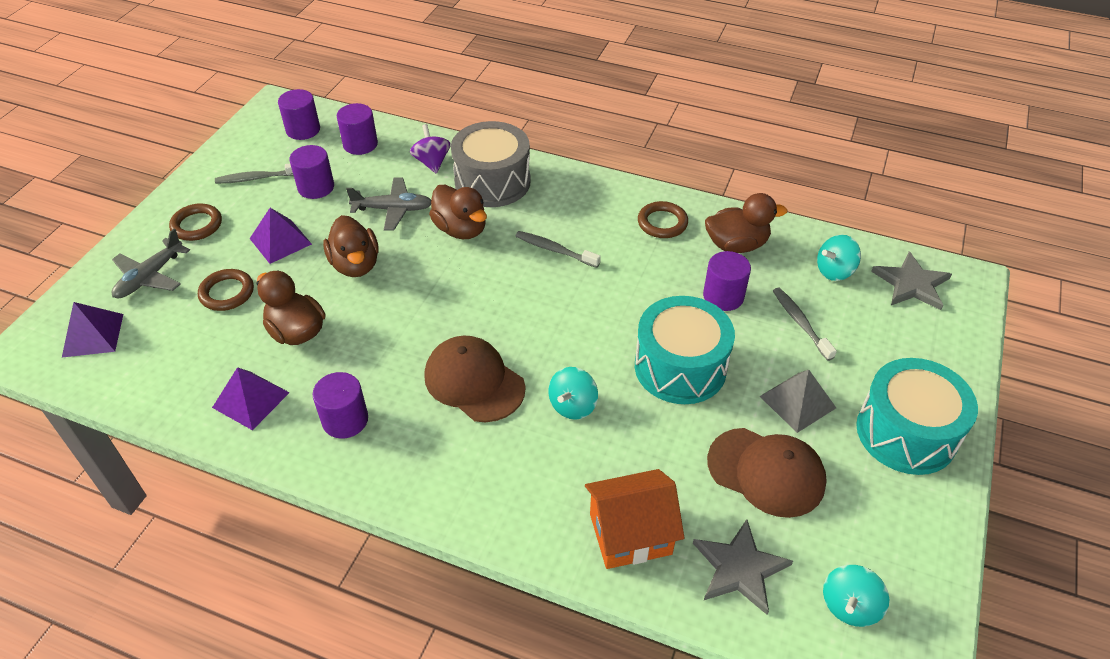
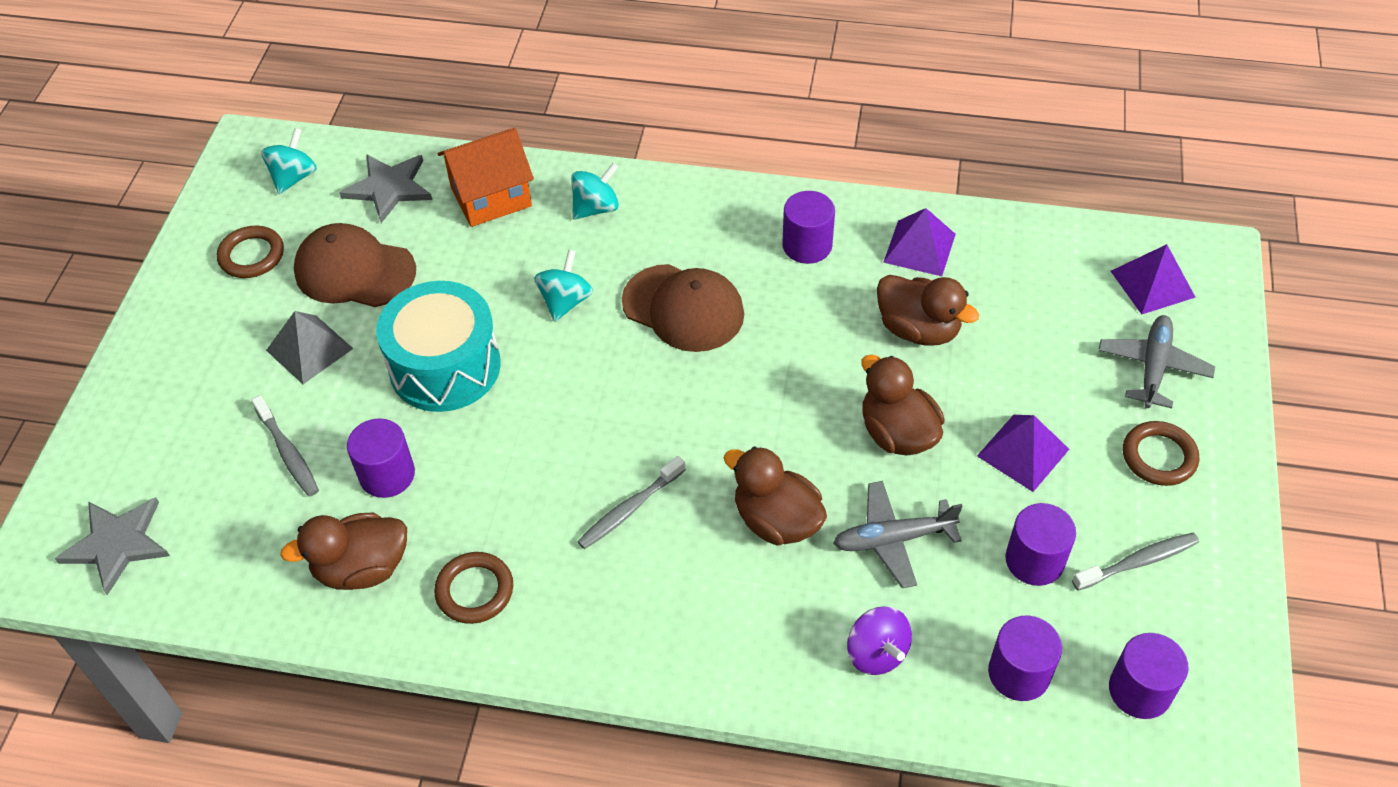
camera: 170 degrees right, 5 degrees up
(227, 293) = (1038, 363): brown ring -> brown ring (252, 255)
(492, 182) = (760, 627): grey drum -> none
(555, 250) = (629, 509): grey toothbrush -> grey toothbrush turned 120 degrees clockwise
(834, 271) = (223, 546): turquoise spinning top -> turquoise spinning top (596, 208)
(906, 433) = (193, 335): turquoise drum -> none

